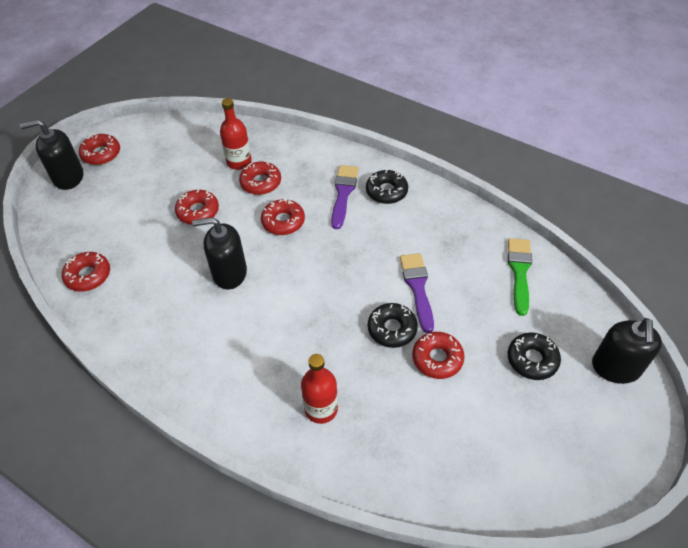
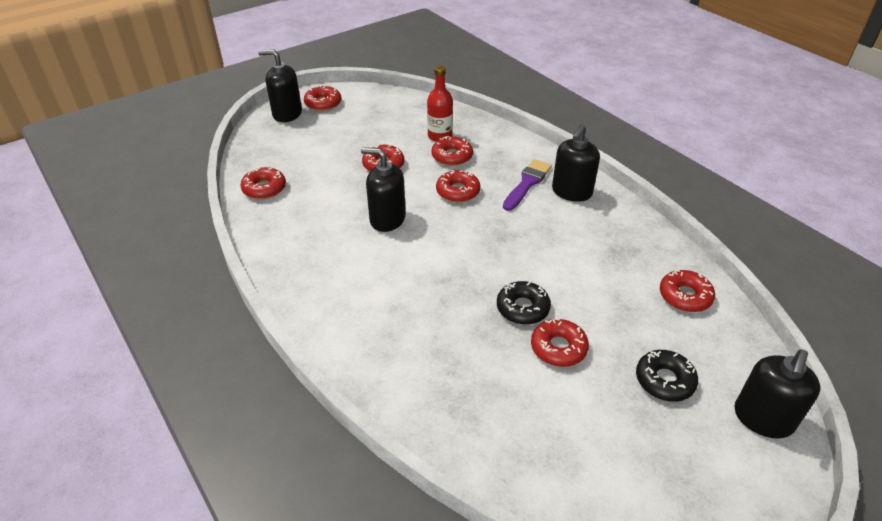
camera: 20 degrees right, 10 degrees down
(321, 409) = (418, 355): red bottle -> none
(386, 191) = (571, 192): black donut -> black soap dispenser
(417, 287) = (566, 280): purple brush -> none
(519, 271) = (685, 296): green brush -> red donut

